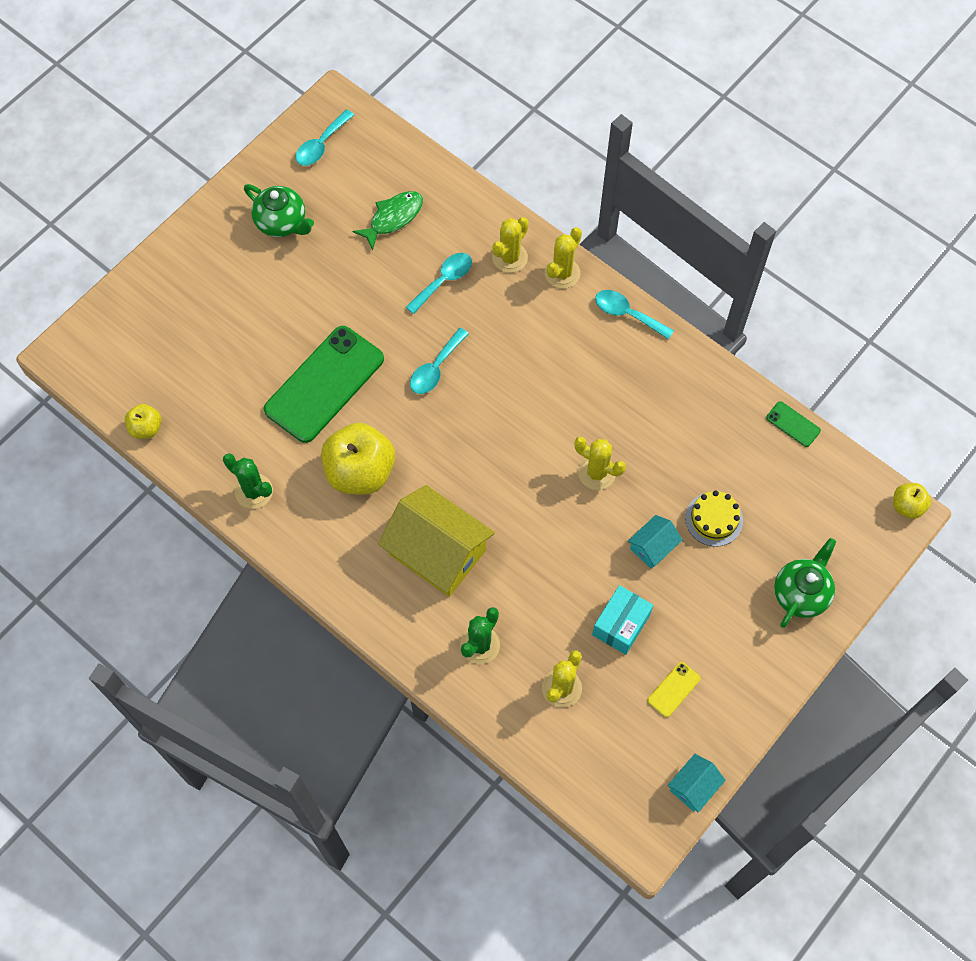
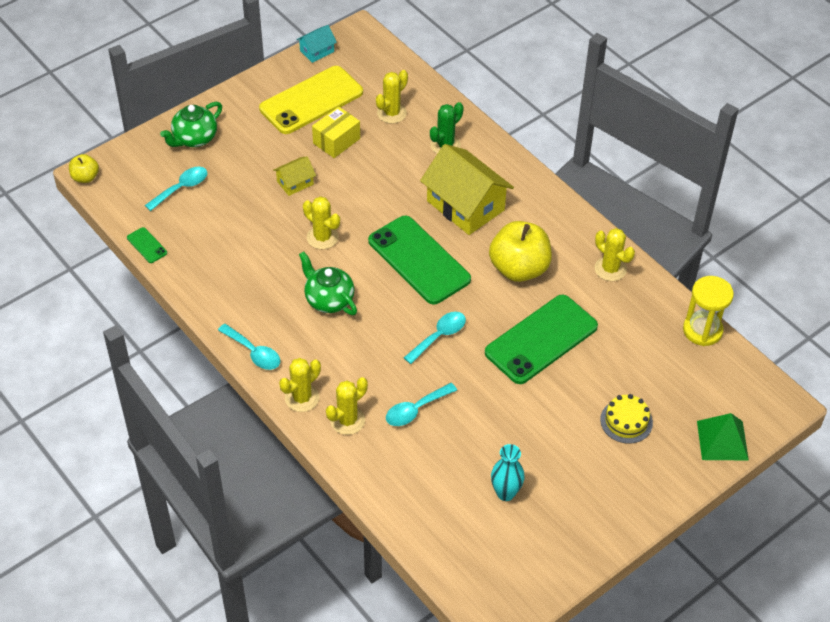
camera: 170 degrees left, 15 degrees down
(127, 303) = (722, 440): none -> green pyramid
(146, 428) = (702, 330): yellow apple -> yellow hourglass
(254, 491) = (610, 269): green cactus -> yellow cactus
(282, 222) = (566, 493): green teapot -> green teapot (328, 300)
(321, 145) = (516, 570): turquoise spoon -> turquoise spoon (181, 188)
(340, 212) = (505, 493): none -> turquoise vase
(393, 218) = (453, 478): green fish -> none
(477, 462) = (419, 260): none -> green phone
(621, 625) = (336, 141): turquoise box -> yellow box
(653, 547) = (295, 183): turquoise house -> yellow house
(673, 689) = (311, 100): yellow phone -> yellow phone, size x2.43
(714, 519) = (240, 192): yellow cake -> yellow cake (626, 421)

